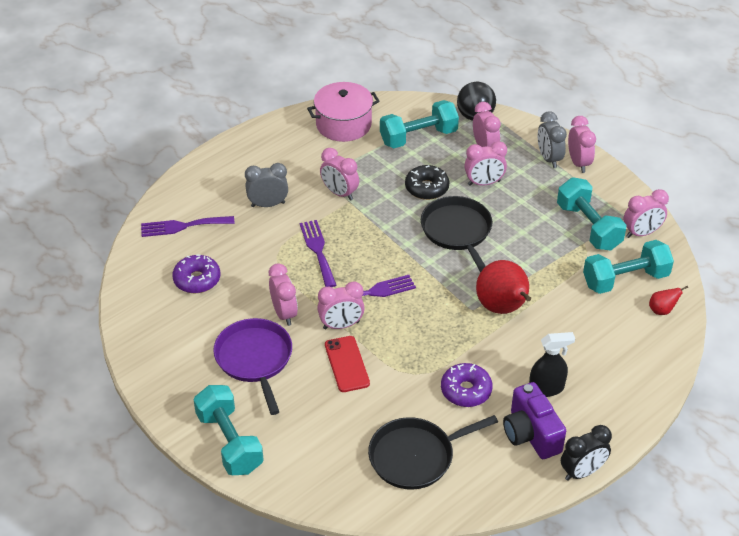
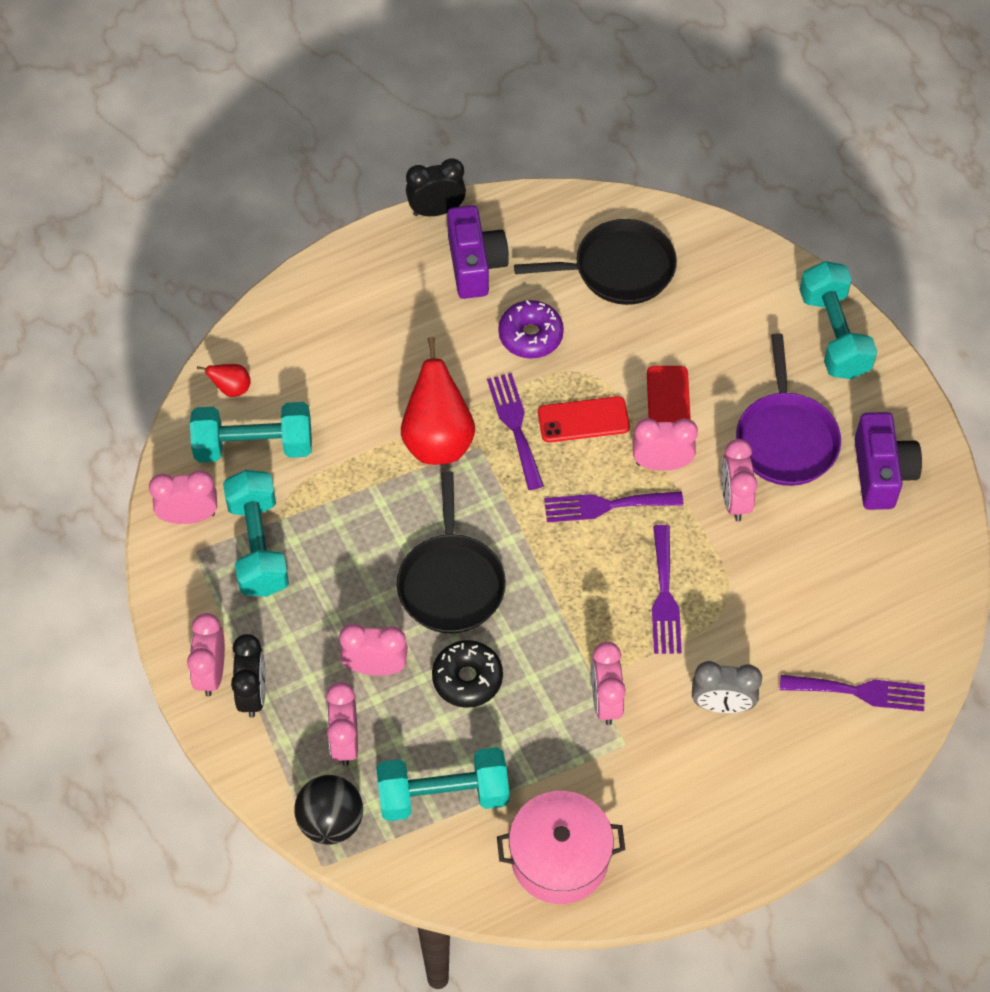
camera: 165 degrees left, 15 degrees up
(181, 351) = (881, 473): none -> purple camera
(197, 280) = (848, 585): purple donut -> none
(339, 193) = (605, 701): pink clock -> pink clock turned 150 degrees counterclockwise
(406, 341) = (583, 420): none -> red phone
(452, 327) = (515, 426): none -> purple fork
(546, 388) = (431, 316): black spray bottle -> none
(549, 158) = (253, 693): grey clock -> black clock

